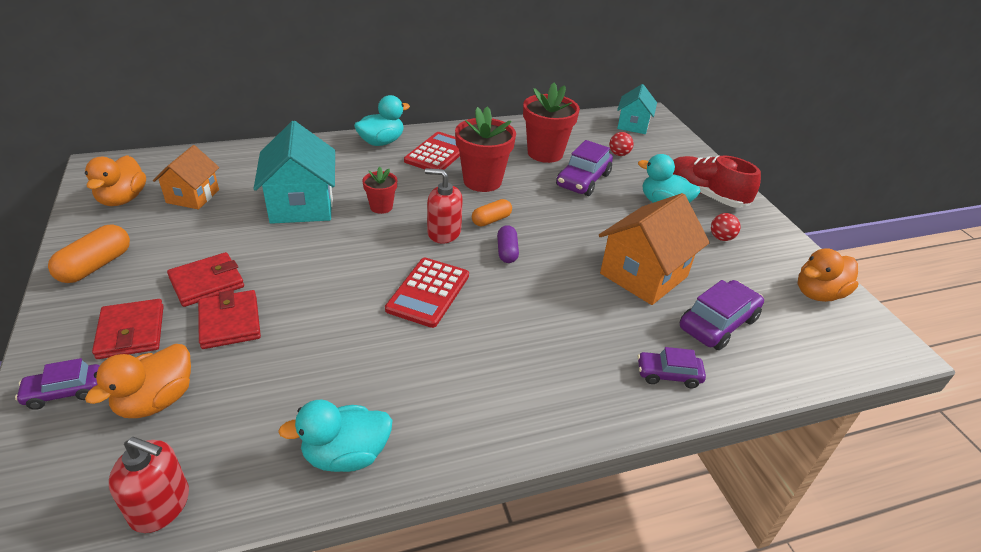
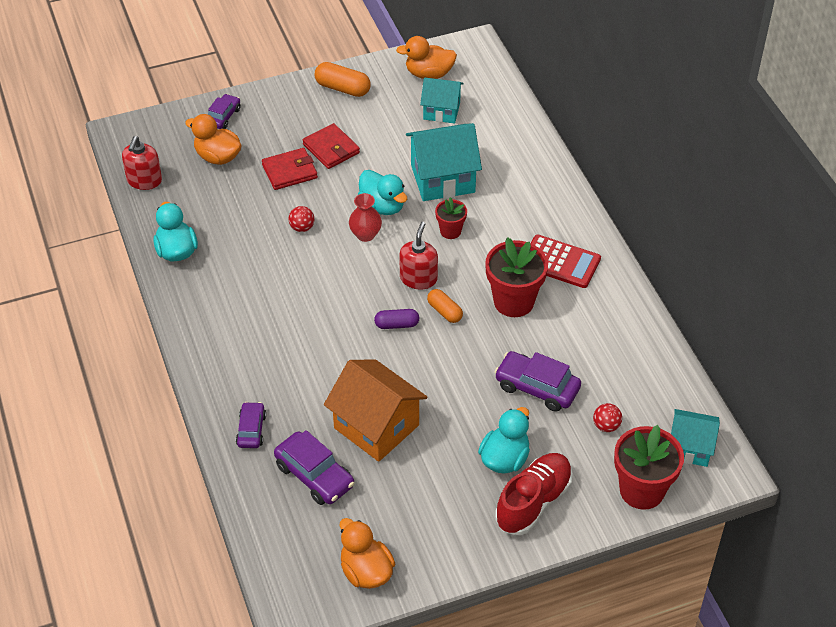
camera: 90 degrees right, 10 degrees up
(65, 392) = (223, 116): purple car -> purple car turned 45 degrees clockwise
(131, 332) = (276, 127): red wallet -> none
(193, 196) = (441, 111): orange house -> turquoise house
(369, 264) = (365, 235): none -> red vase
(381, 142) = (571, 215): turquoise duck -> turquoise duck (382, 206)
(428, 292) = (334, 275): red calculator -> none
(545, 153) = (588, 354): red flower pot -> red flower pot (642, 490)
(721, 238) = (449, 503): red ball -> red ball (302, 228)

